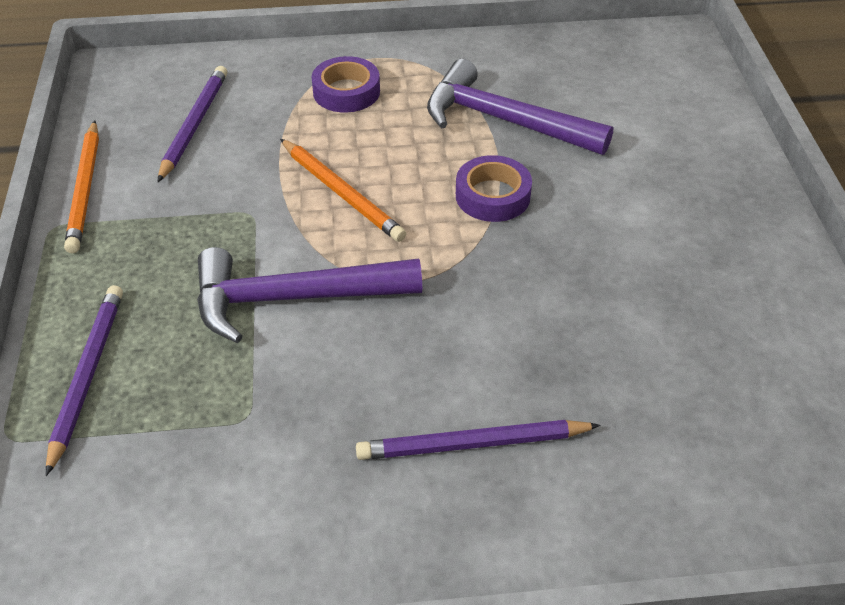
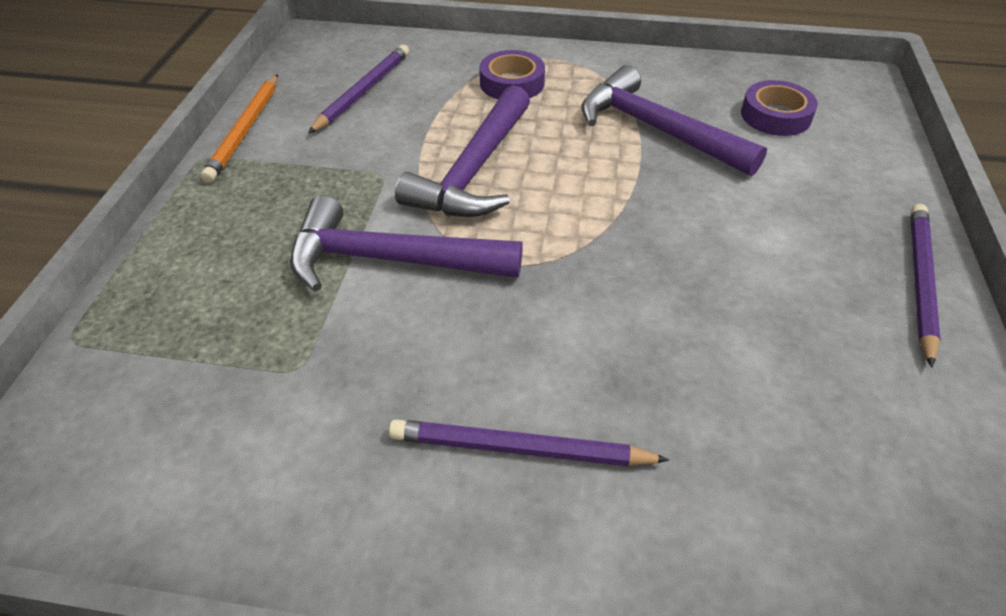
camera: 15 degrees right, 0 degrees up
(87, 376) = (169, 296): purple pencil -> purple pencil (920, 282)
(341, 193) = (474, 170): orange pencil -> purple hammer
(492, 196) = (623, 197): purple tape -> purple tape (775, 116)

